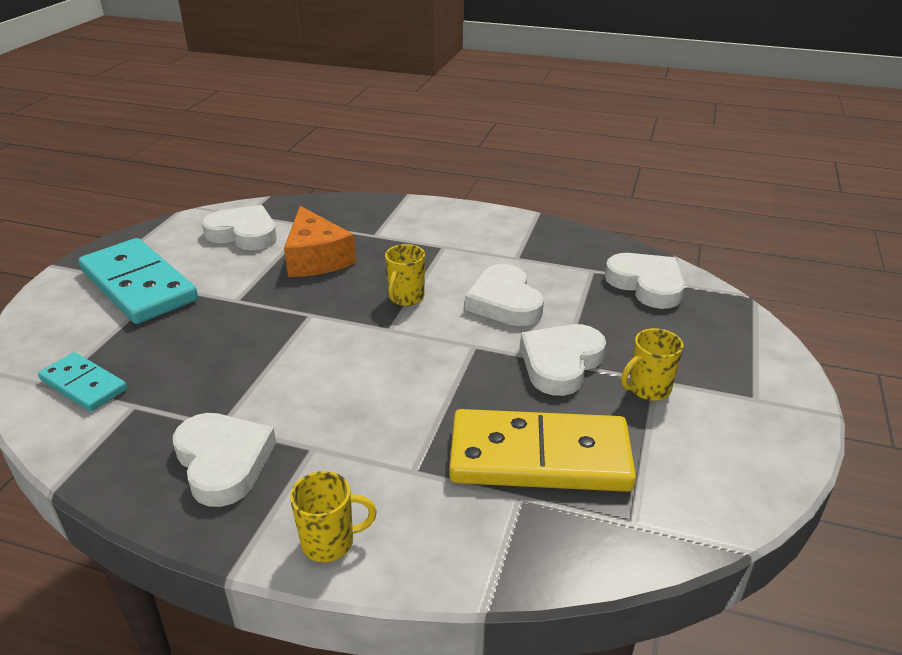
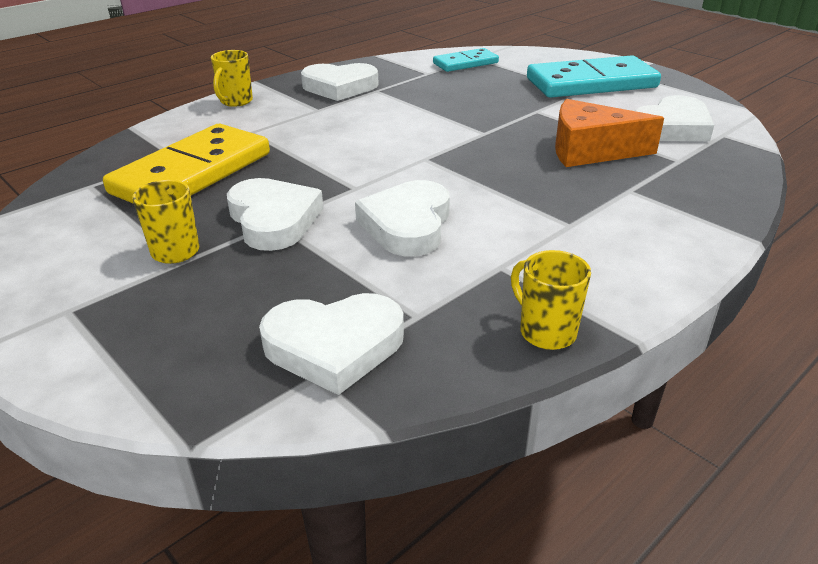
camera: 120 degrees right, 0 degrees up
(406, 298) = (470, 176): yellow mug -> yellow mug (546, 332)
(504, 302) = (407, 225): white heart -> white heart turned 90 degrees counterclockwise

